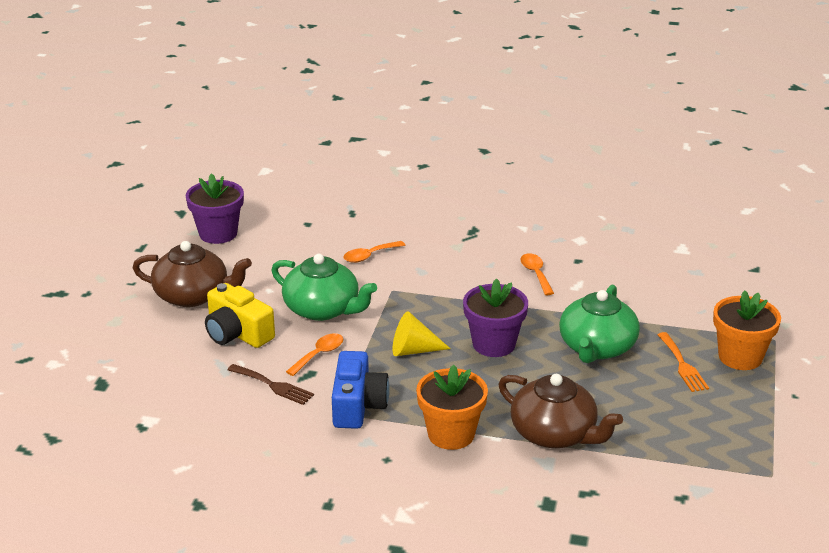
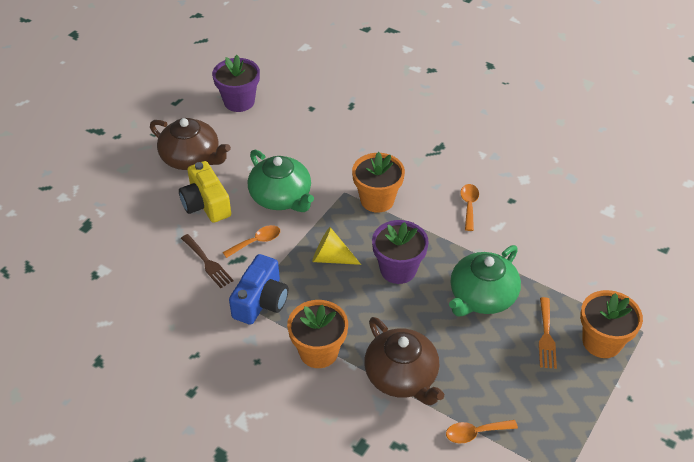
camera: 20 degrees right, 15 degrees up
(369, 256) = (343, 153): orange spoon -> orange spoon (475, 433)
(433, 289) = (377, 200): none -> orange flower pot

